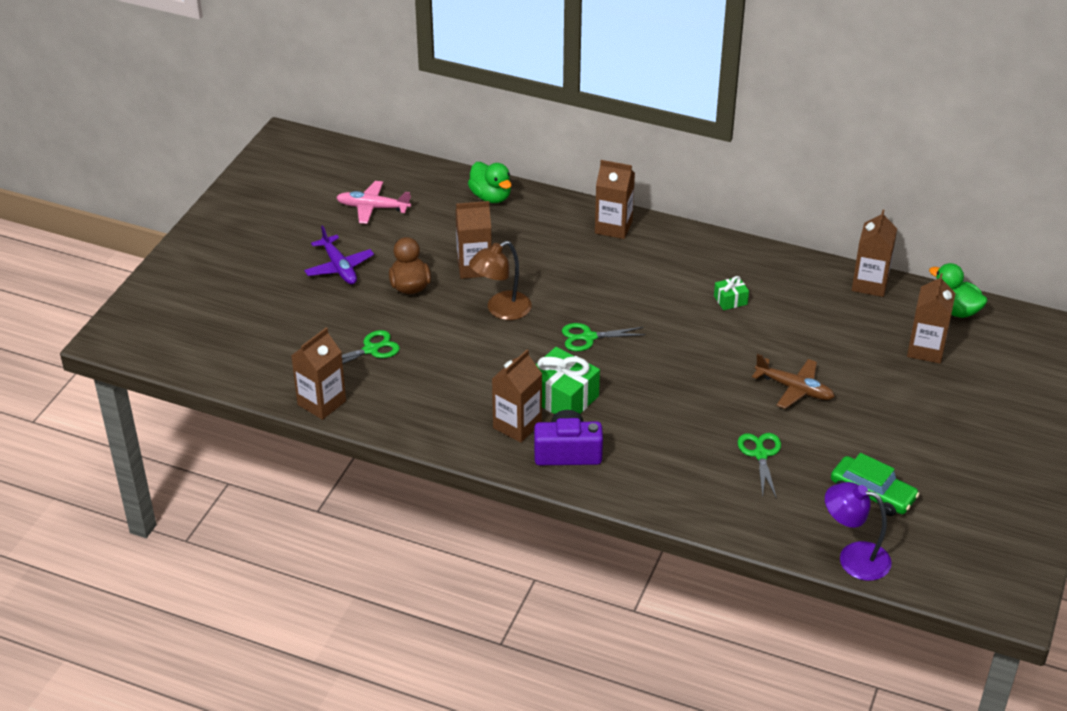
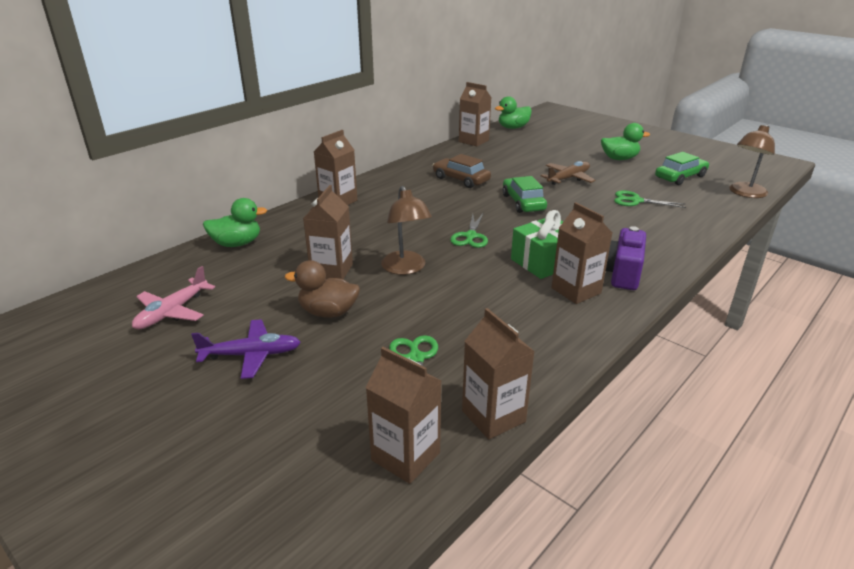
camera: 70 degrees left, 10 degrees down
(695, 361) = (523, 202): none -> green car
(730, 300) = (461, 179): green gift -> brown car
(853, 558) = (745, 193): purple lamp -> brown lamp
(902, 430) = (619, 159): none -> green duck
(925, 349) = (545, 140): brown carton -> brown carton (405, 456)

